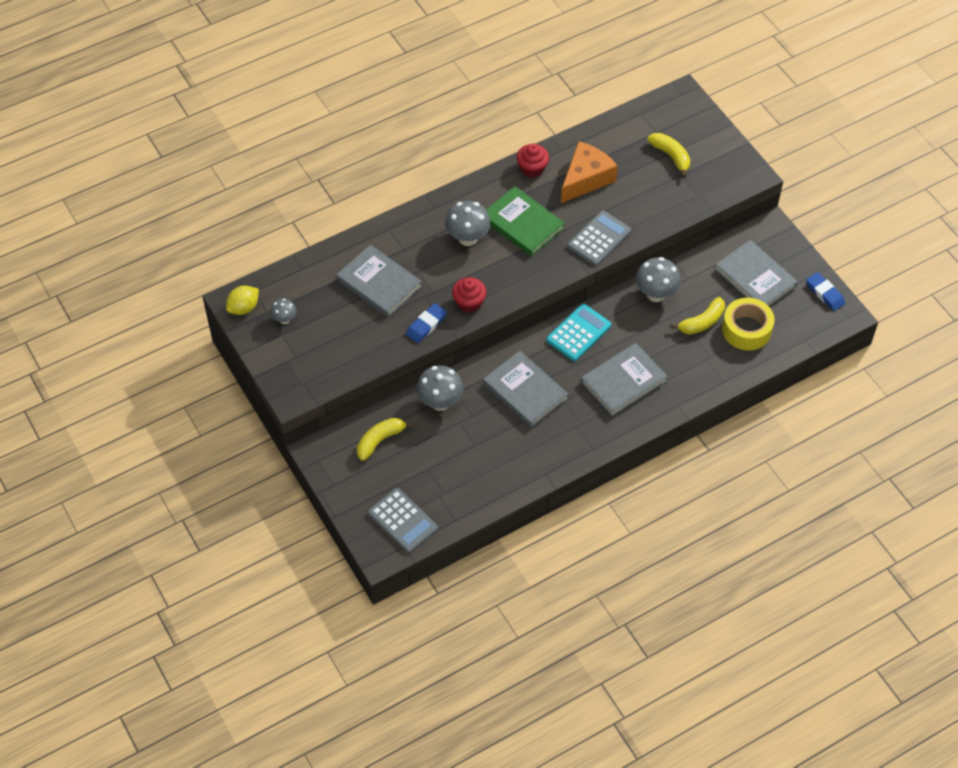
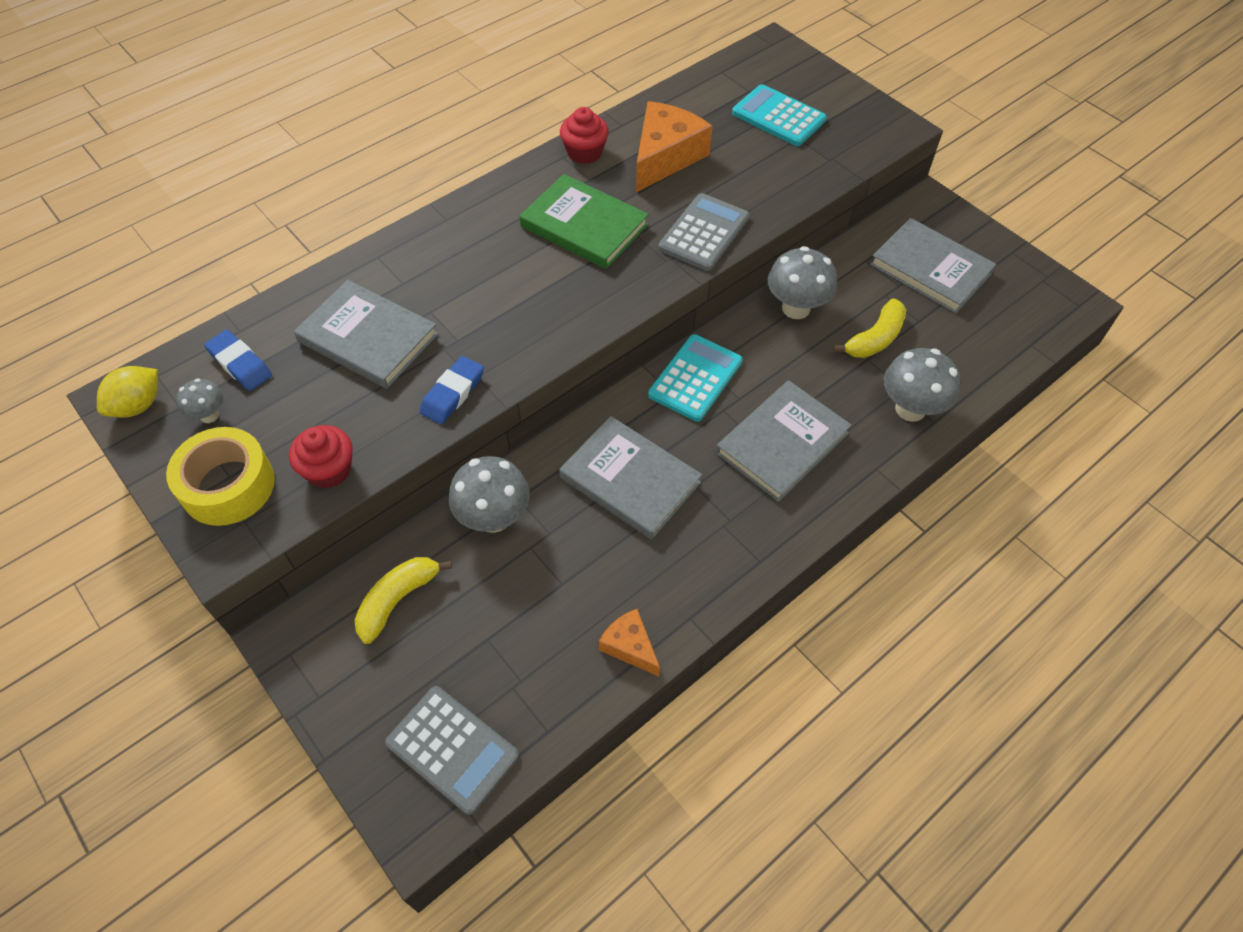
camera: 10 degrees left, 0 degrees up
(467, 238) = (503, 255): grey mushroom -> grey mushroom (910, 409)
(469, 302) = (519, 349): red cupcake -> red cupcake (329, 470)
(507, 484) = (629, 646): none -> orange cheese
(671, 156) = (778, 117): yellow banana -> turquoise calculator
(746, 329) = (943, 341): yellow tape -> yellow tape (228, 486)
(825, 293) = (1035, 277): blue eraser -> blue eraser (240, 364)

